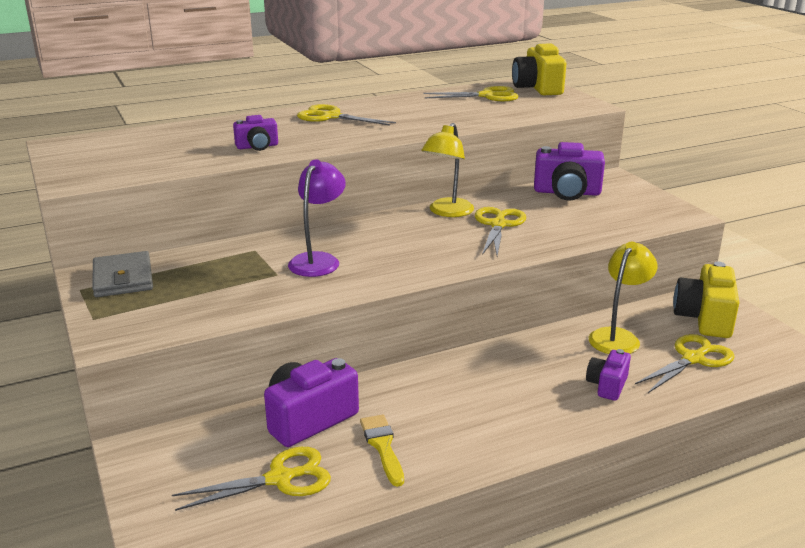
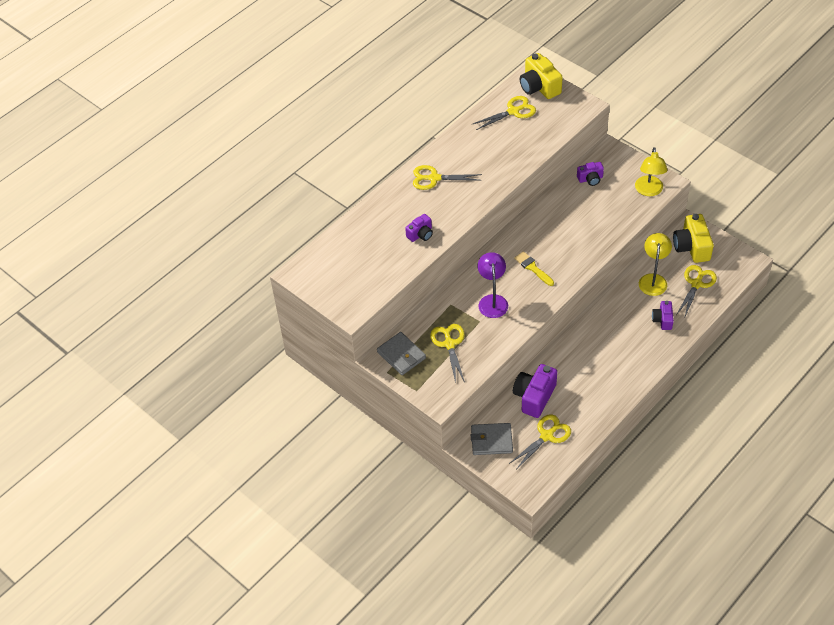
camera: 20 degrees left, 25 degrees up
(180, 454) = (491, 440): none -> grey wallet
(382, 446) = (579, 400): yellow brush -> yellow brush (532, 268)
(447, 212) = (532, 226): yellow lamp -> yellow lamp (649, 191)
(498, 225) = (569, 230): yellow scissors -> yellow scissors (449, 344)
(567, 192) = (590, 179): purple camera -> purple camera, size x0.58

